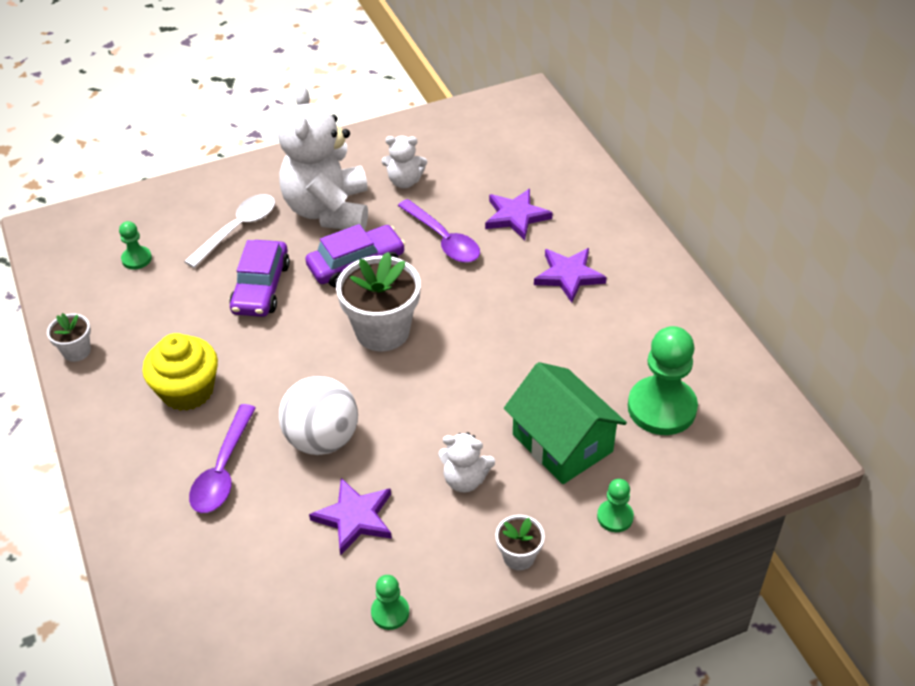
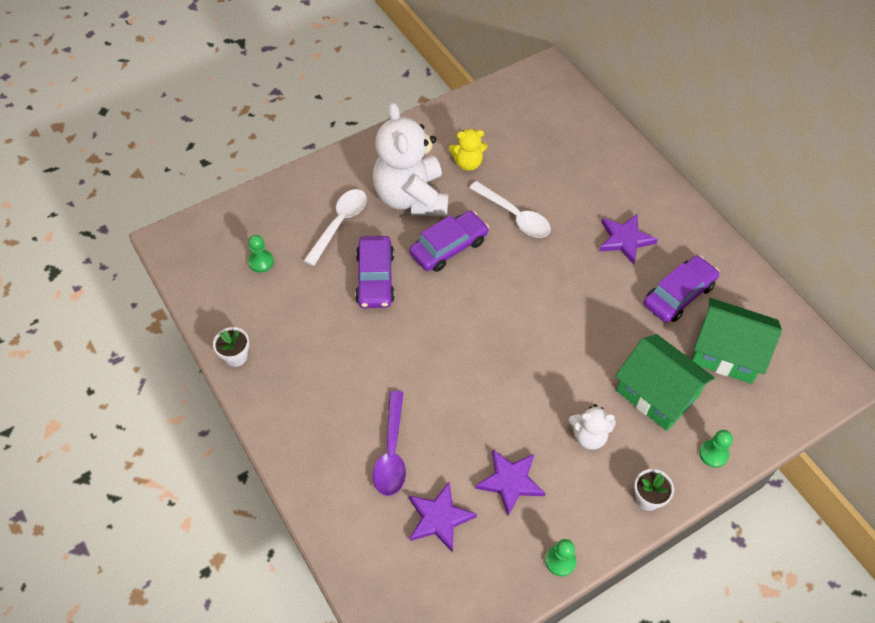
camera: 10 degrees left, 10 degrees up
(187, 390) = (341, 382): yellow cupcake -> none
(322, 439) = (465, 414): white ball -> none
(382, 331) = (487, 308): white flower pot -> none
(404, 181) = (468, 163): white teddy bear -> yellow teddy bear
(443, 239) = (514, 216): purple spoon -> white spoon
(516, 216) = (568, 188): purple star -> purple star (439, 518)
(618, 340) = (679, 295): none -> purple car
(661, 408) = (727, 352): green pawn -> green house

